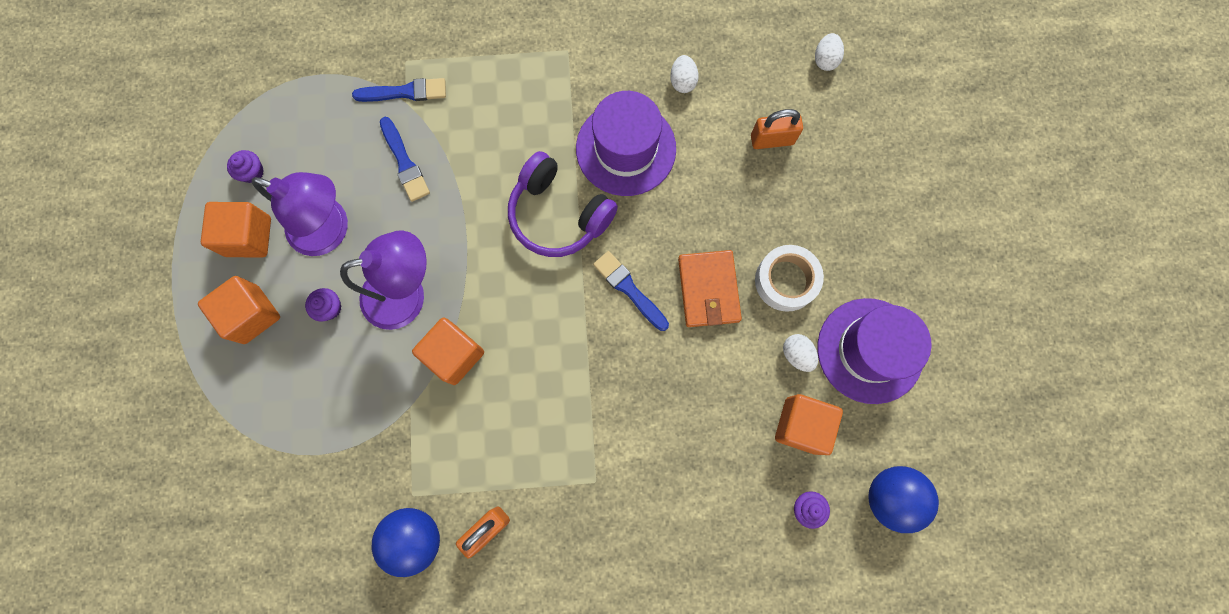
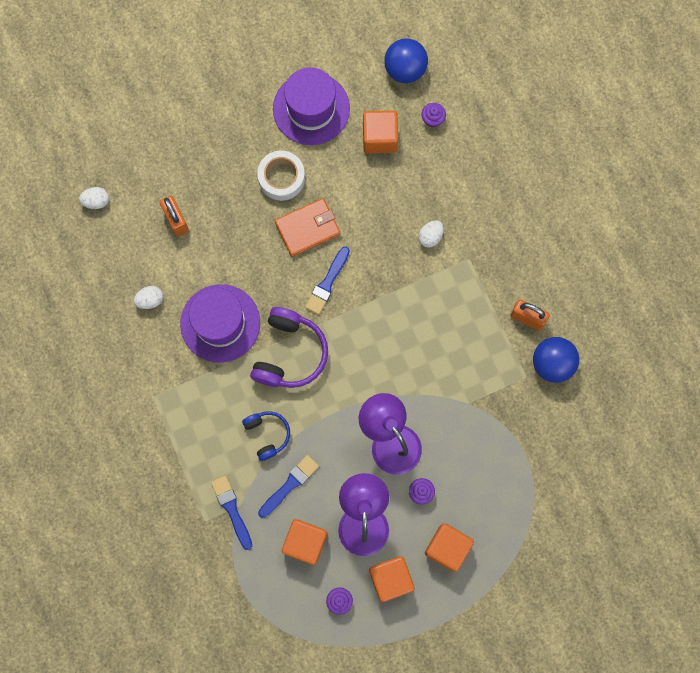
camera: 110 degrees left, 0 degrees up
(454, 354) = (420, 387): orange cube -> orange cube (305, 542)
(473, 157) = (267, 434): none -> blue headphones
(797, 354) = (332, 155): white egg -> white egg (430, 237)

